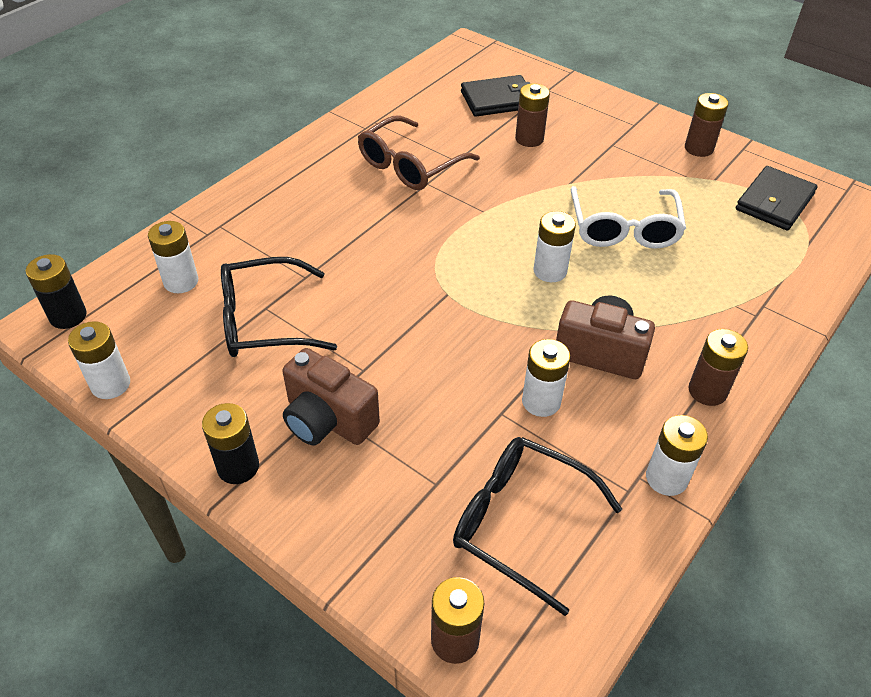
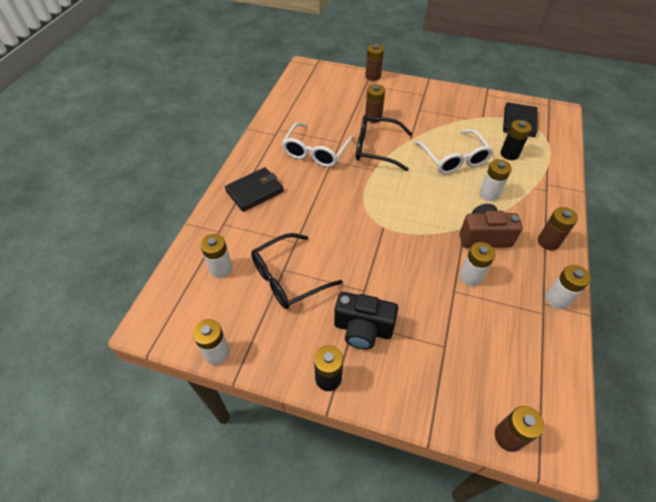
camera: 20 degrees left, 5 degrees up
(68, 316) = (160, 315): black battery -> black battery (509, 154)
(328, 420) = (363, 329): brown camera -> black camera
(410, 165) = (316, 152): brown glasses -> white glasses
(498, 100) = (342, 97): black wallet -> black wallet (255, 191)
(520, 522) = (501, 353): black glasses -> black glasses (376, 148)
(550, 271) = (430, 196): white battery -> white battery (489, 194)
(698, 148) = (465, 100): brown battery -> brown battery (373, 76)

